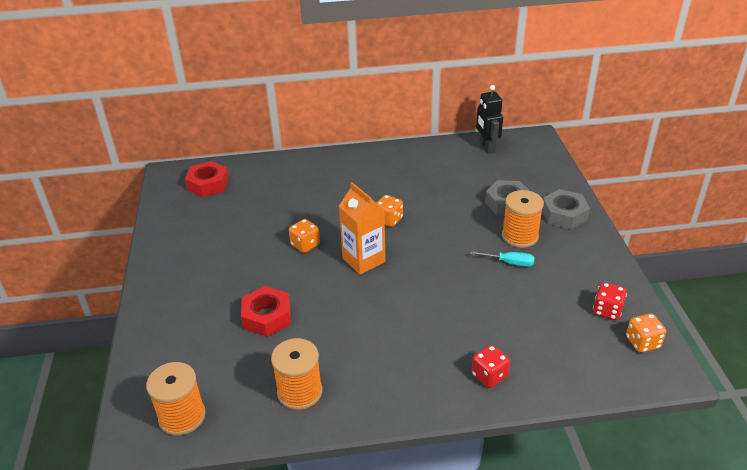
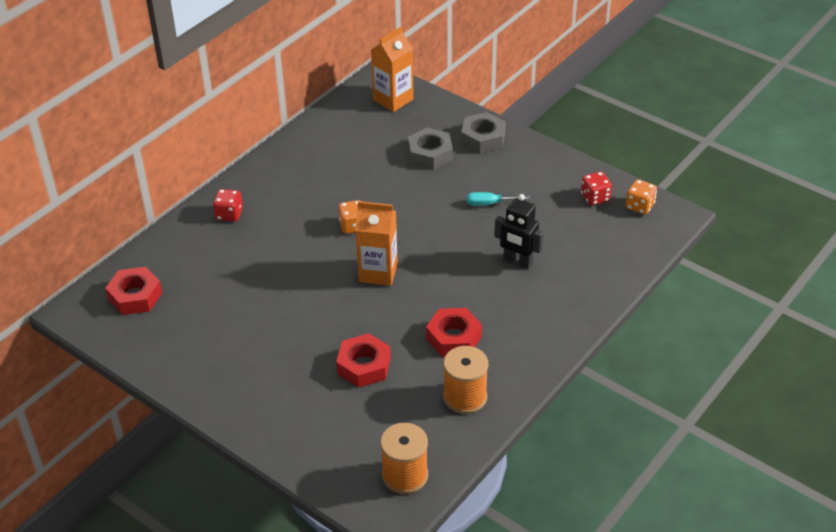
camera: 45 degrees left, 5 degrees up
(305, 245) = (312, 291): orange dice -> none
(352, 341) = (454, 338): none -> red nut
(486, 147) = (349, 111): black robot -> black robot (517, 261)
(489, 376) = (574, 295): red dice -> red dice (229, 214)
(509, 263) = (490, 203): turquoise screwdriver -> turquoise screwdriver turned 150 degrees counterclockwise
(520, 236) = (472, 177): orange spool -> none
(527, 155) = (393, 100): none -> orange carton

